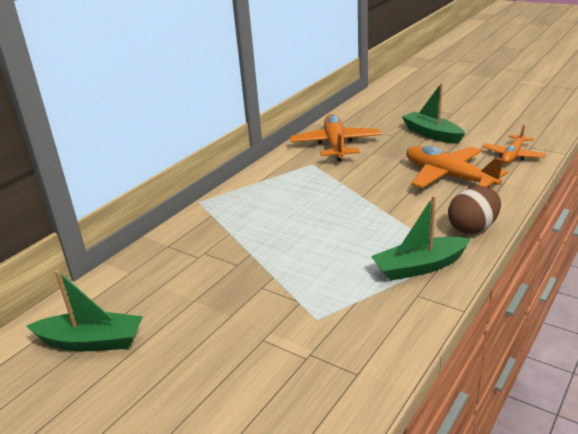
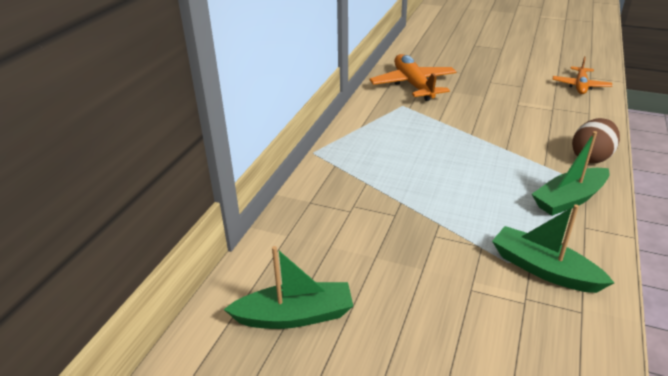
camera: 15 degrees left, 5 degrees up
(432, 134) = (496, 69): green boat -> green boat (543, 269)
(448, 177) = (537, 110): orange plane -> none

